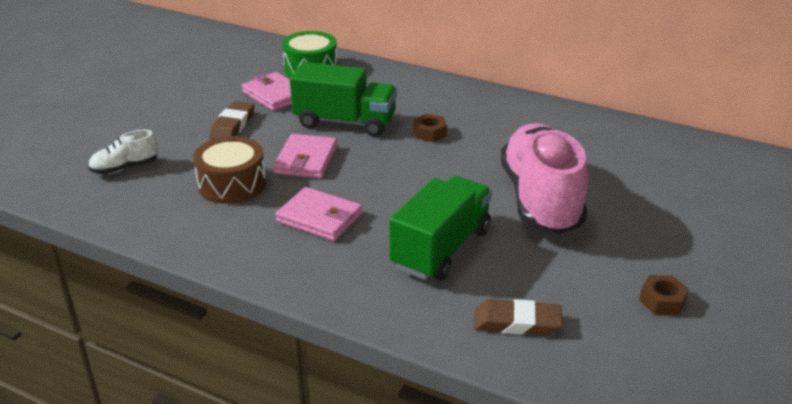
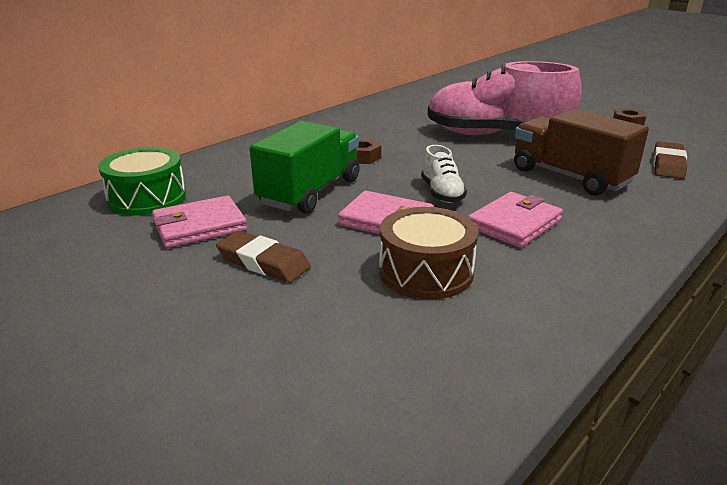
camera: 75 degrees left, 5 degrees down
(125, 168) = (339, 369): white shoe -> white shoe (442, 193)
(441, 249) = (570, 177): green truck -> brown truck

